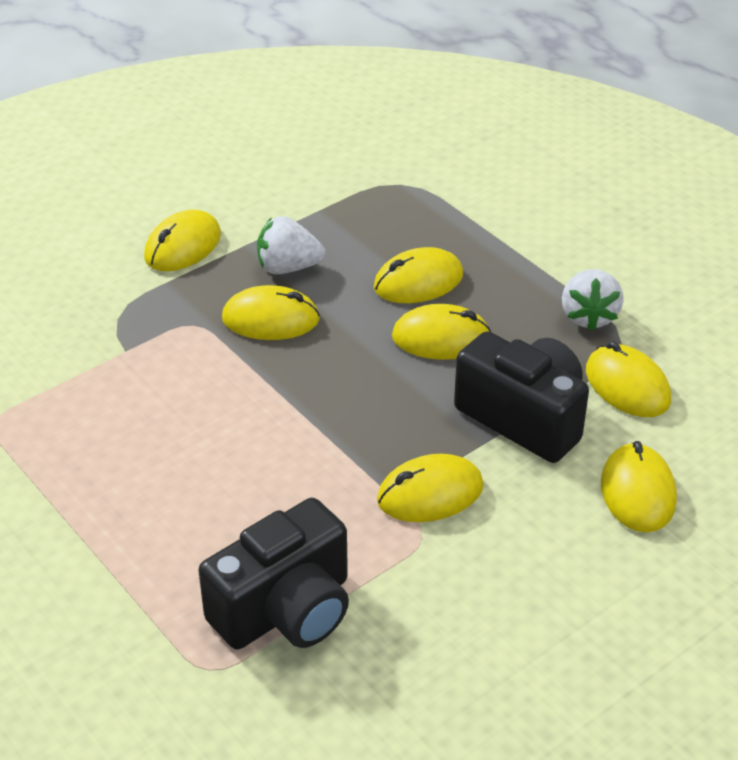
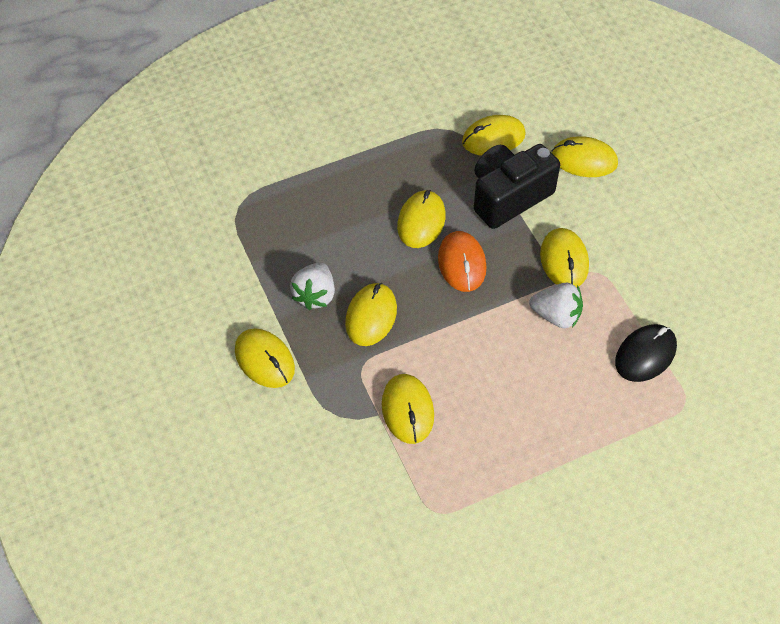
camera: 75 degrees left, 15 degrees up
(285, 609) = (645, 355): black camera -> black mouse
(384, 387) = (461, 263): none -> orange mouse
(418, 281) = (357, 220): yellow mouse -> yellow mouse (407, 410)
(588, 316) = (423, 138): white strawberry -> white strawberry (556, 315)

